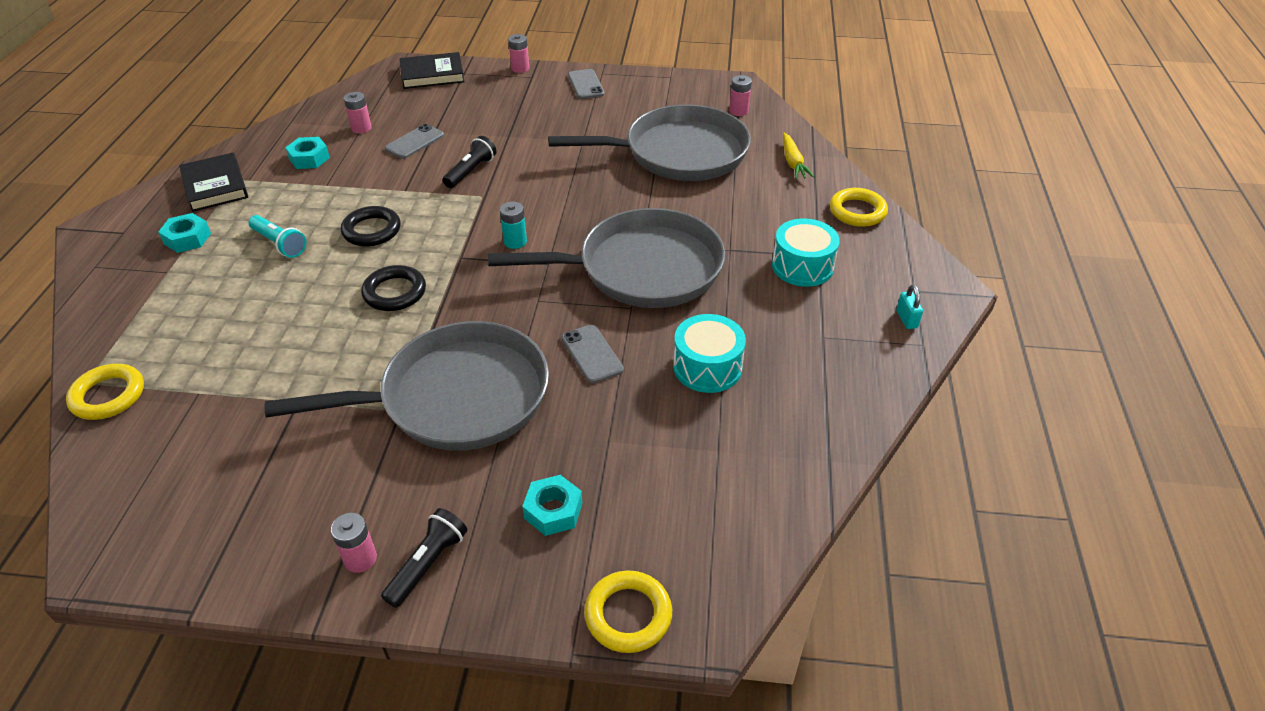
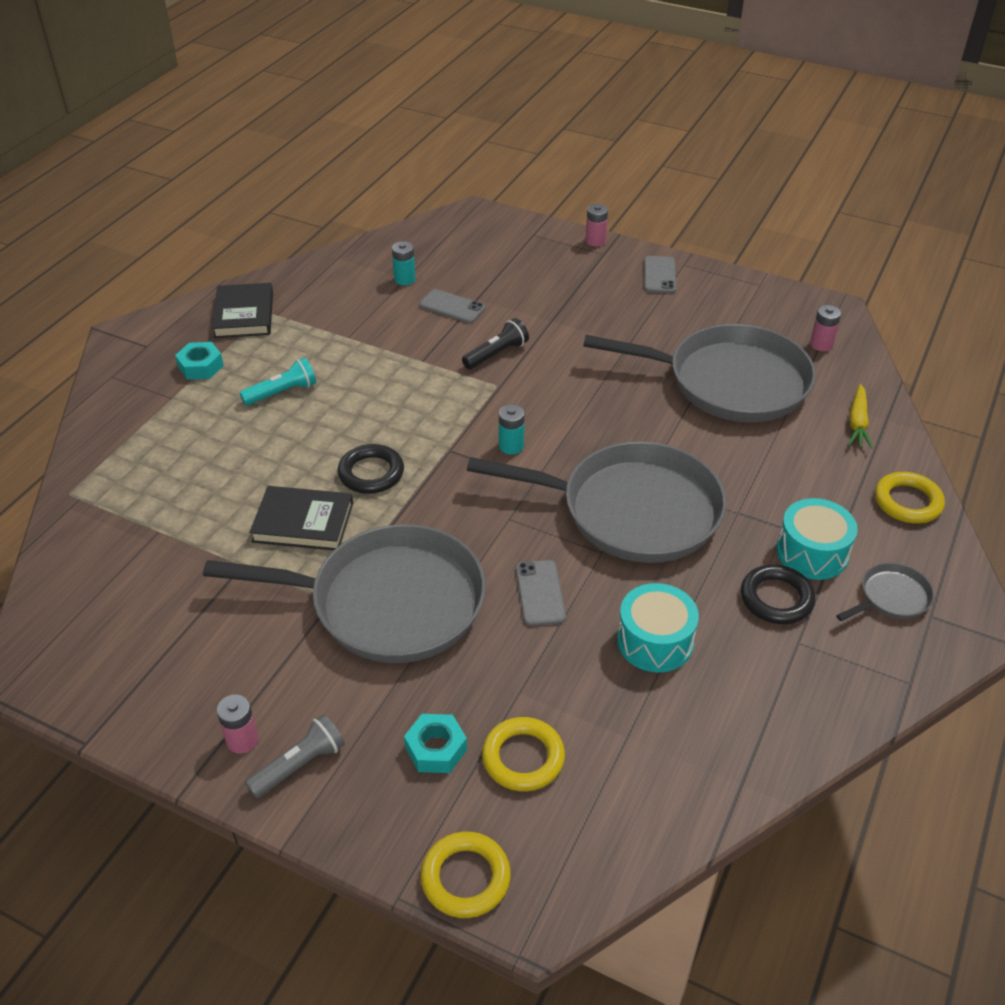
camera: 20 degrees right, 0 degrees up
(108, 396) = (82, 512): yellow ring -> yellow ring (523, 758)
(279, 244) = (282, 392): turquoise flashlight -> turquoise flashlight turned 90 degrees counterclockwise
(309, 158) = (342, 303): turquoise nut -> none
(361, 128) = (405, 279): pink battery -> turquoise battery
(372, 230) = (373, 399): black ring -> black ring (776, 598)
(415, 142) = (452, 307): grey phone -> grey phone turned 60 degrees clockwise
(427, 564) = (299, 765): black flashlight -> grey flashlight
(432, 74) = (499, 230): black book -> black book (303, 522)
(878, 284) = (891, 597): none -> grey pan
(906, 319) = (905, 647): turquoise padlock -> none

